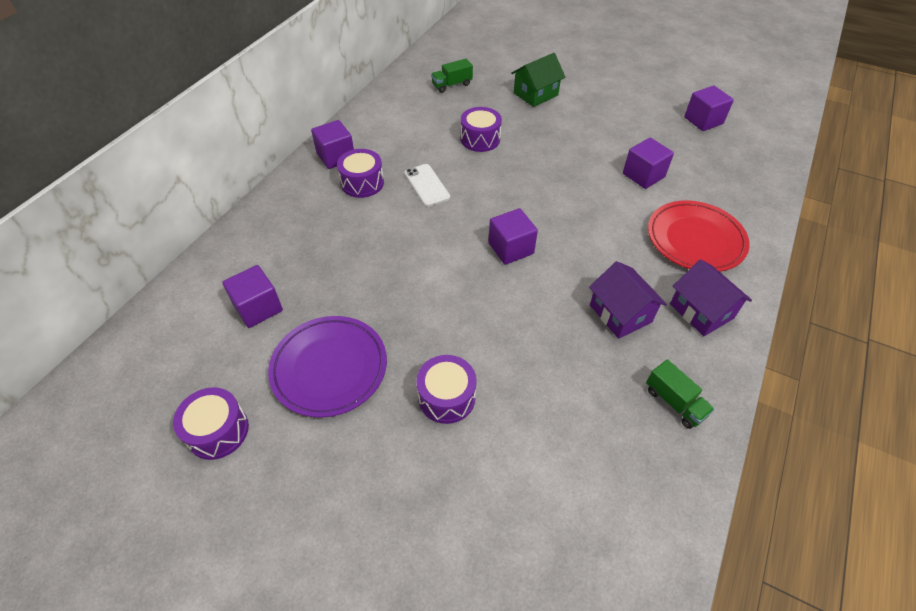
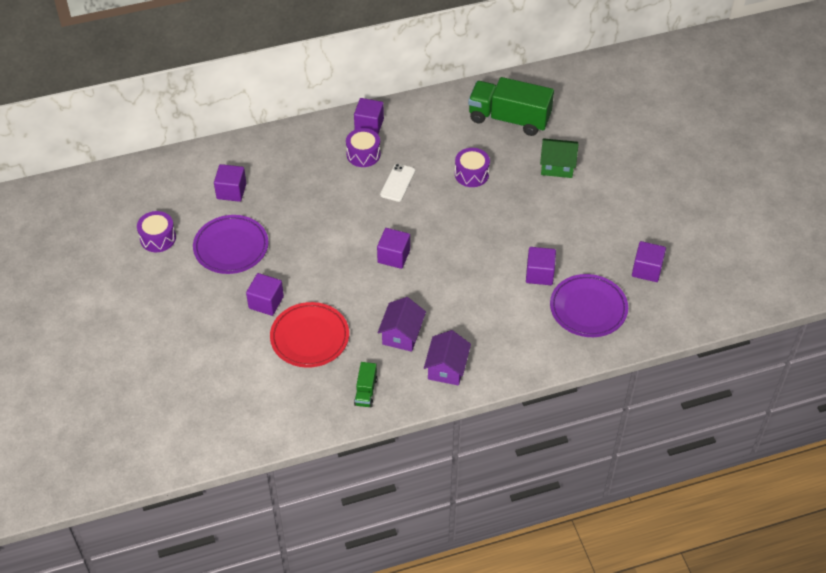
camera: 45 degrees right, 0 degrees up
(446, 397) = (266, 302): purple drum -> purple cube
(452, 85) = (509, 119): green truck -> green truck, size x2.19
(695, 240) = (507, 333): red plate -> red plate (310, 337)
(714, 174) = (588, 308): none -> purple plate

